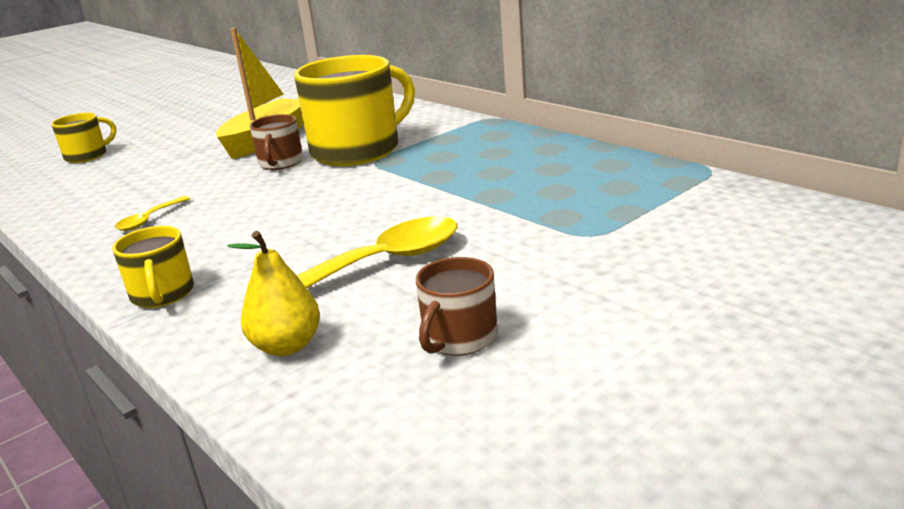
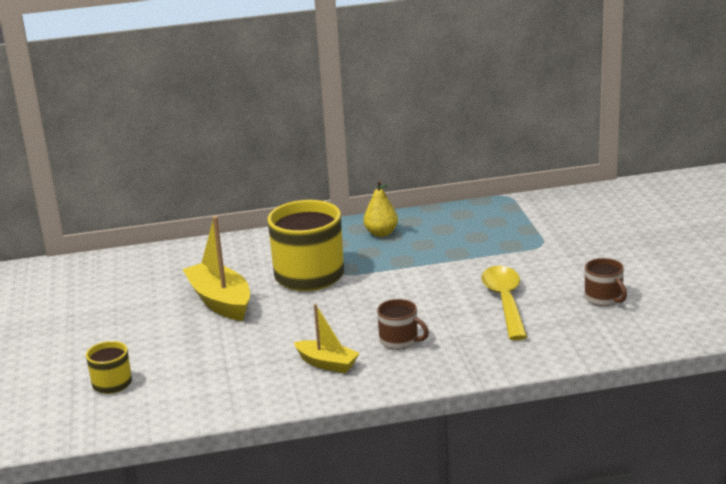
camera: 60 degrees left, 0 degrees up
(149, 220) = (327, 363): yellow spoon -> yellow boat
(162, 294) = (460, 367): yellow mug -> none
(280, 163) = (287, 304): brown mug -> brown mug (400, 341)
(287, 346) = (565, 339): yellow pear -> yellow pear (381, 233)

